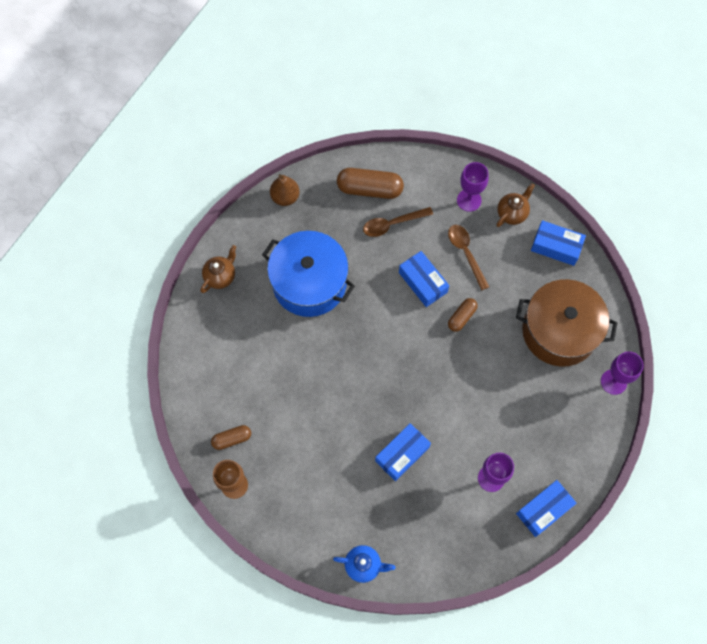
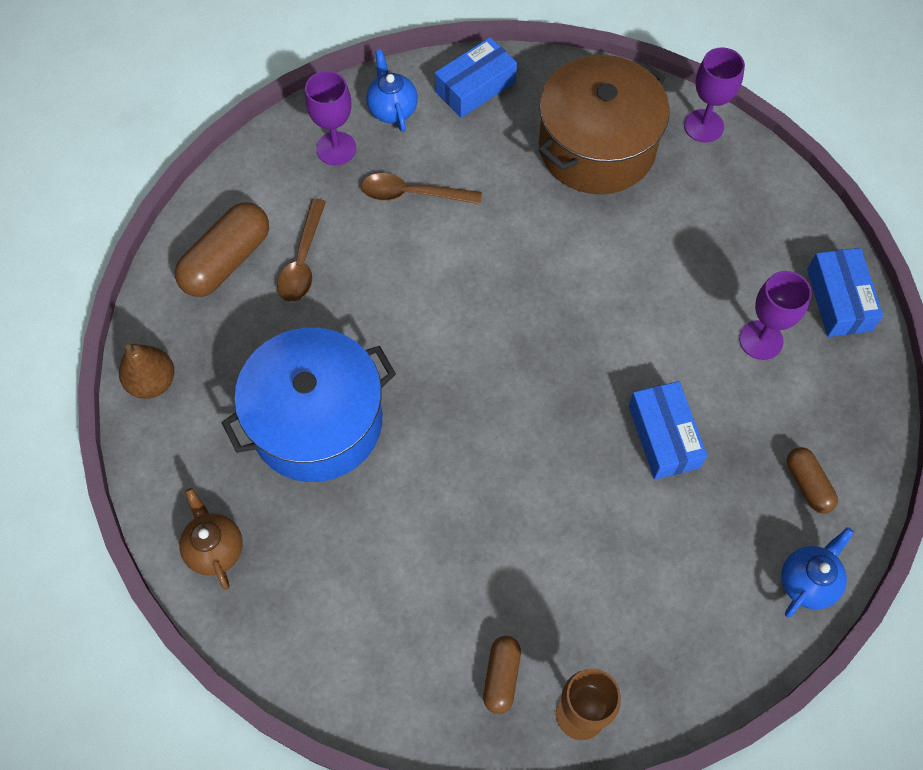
camera: 60 degrees left, 5 degrees down
(423, 282) = (419, 270): blue box -> none
(462, 317) = (503, 249): brown capsule -> brown capsule (808, 484)
(512, 213) = (392, 109): brown teapot -> blue teapot

